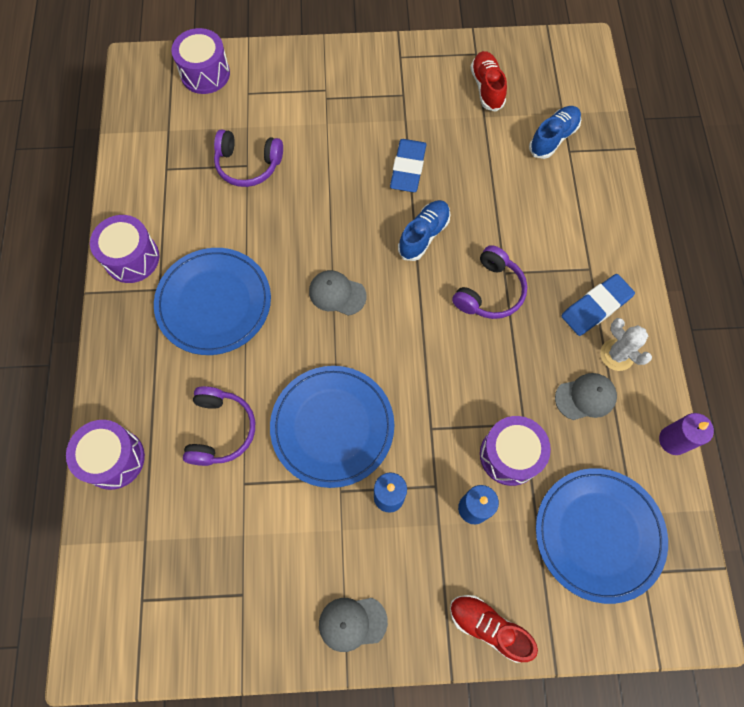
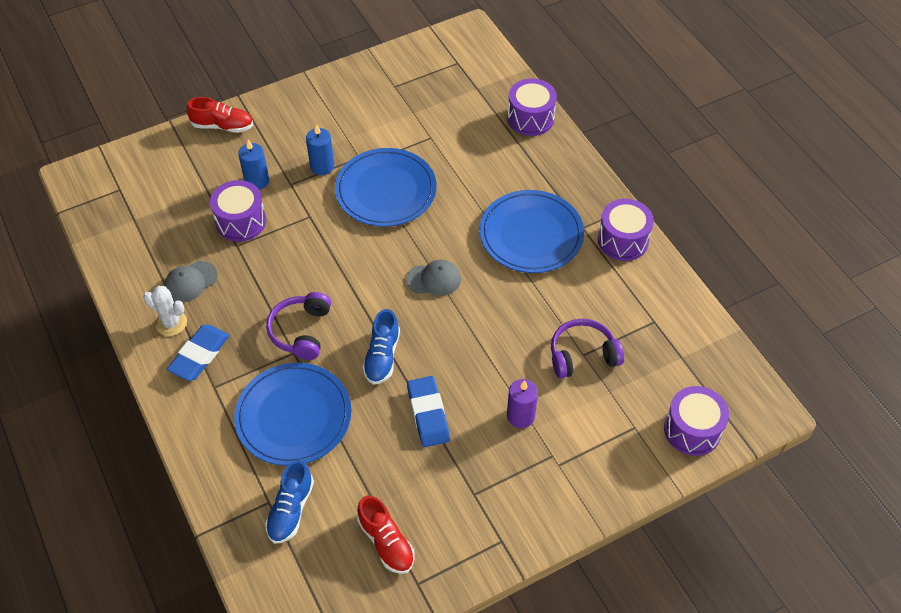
camera: 155 degrees right, 15 degrees down
(220, 430) = (468, 159): purple headphones -> none
(352, 623) = (315, 98): grey cap -> none
(598, 534) = (158, 199): blue plate -> blue plate (293, 416)
(673, 440) = (110, 278): purple candle -> purple candle (520, 416)

